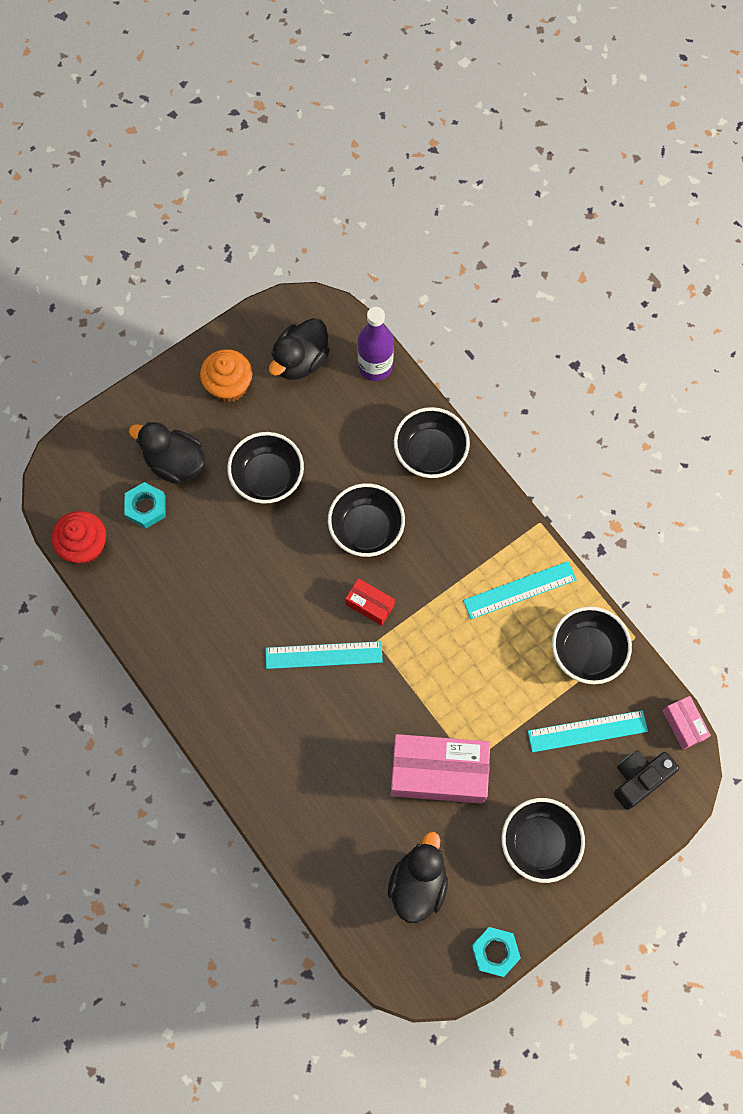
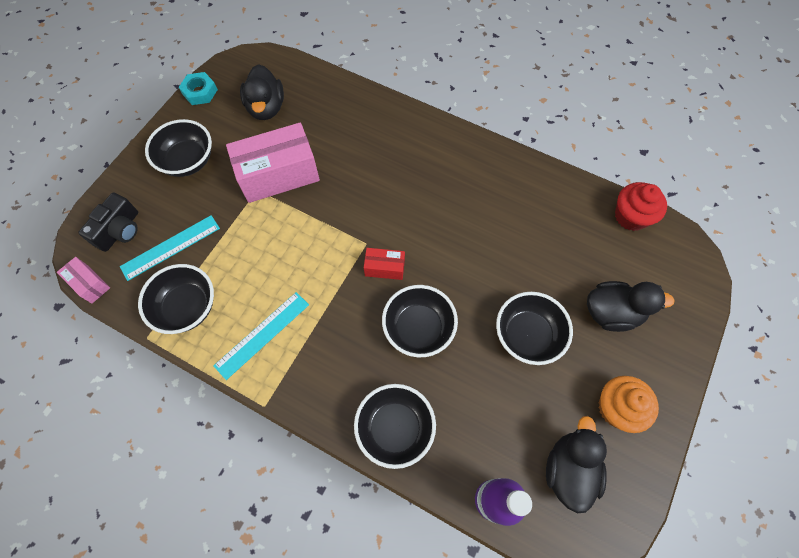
camera: 155 degrees right, 5 degrees down
(146, 507) = (608, 265): turquoise nut -> none
(323, 655) = (402, 217): turquoise ruler -> none

